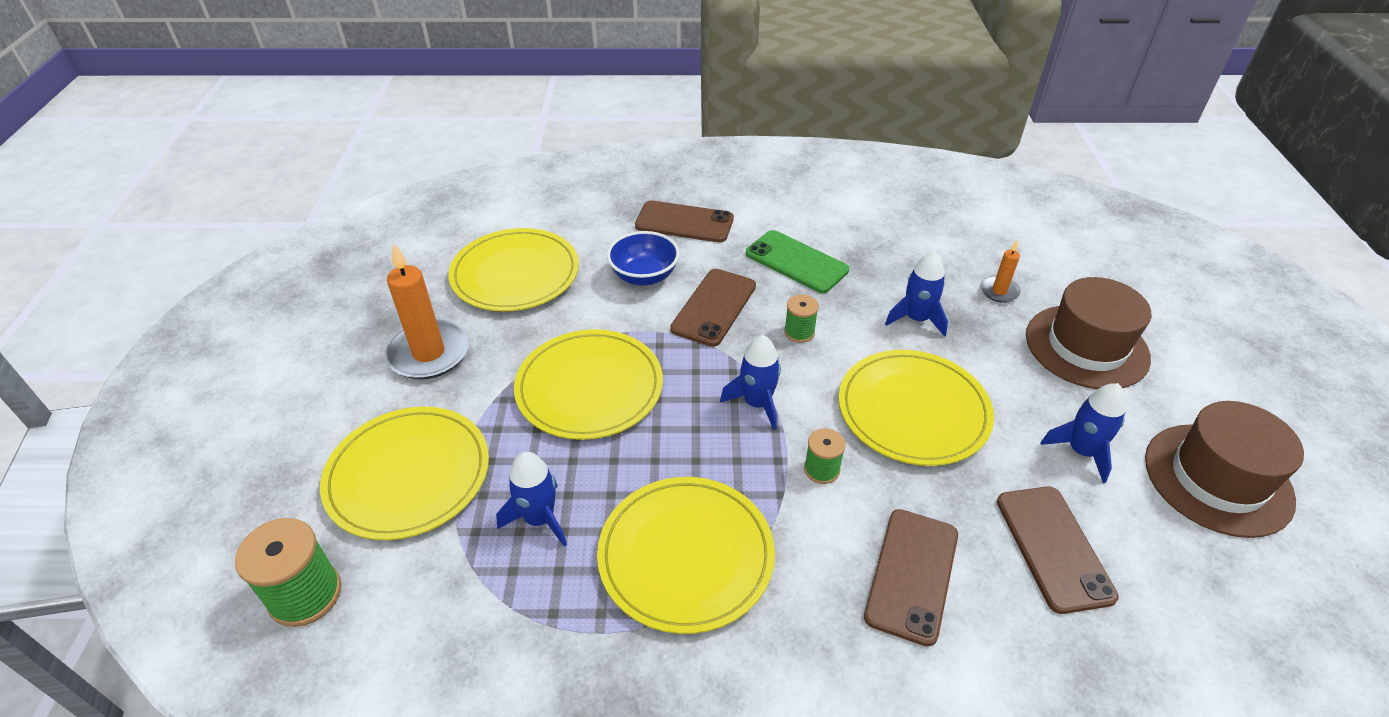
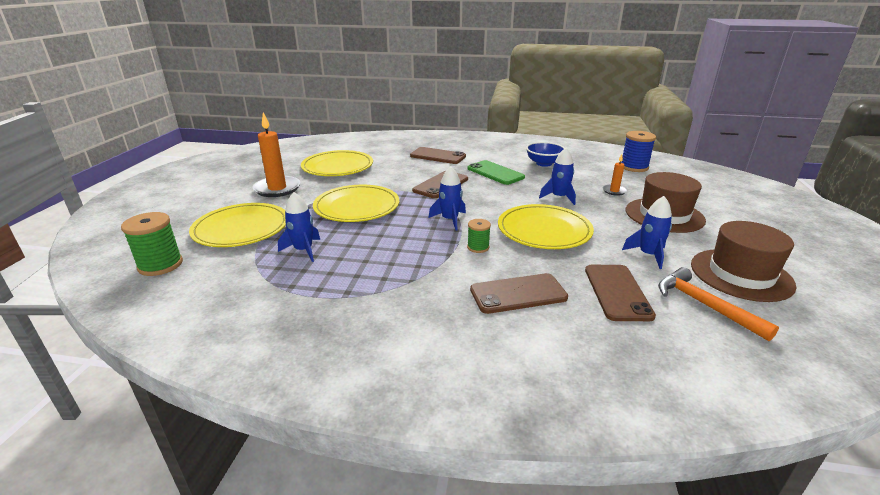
camera: 10 degrees right, 15 degrees down
(644, 276) = (407, 172): blue bowl -> blue bowl (544, 163)
(686, 555) = (380, 272): yellow plate -> none
(799, 332) = (486, 197): green spool -> none
(911, 575) = (518, 294): brown phone -> brown phone turned 45 degrees clockwise
(1017, 220) = (634, 167): none -> blue spool
(1178, 558) = (704, 305): none -> orange hammer

